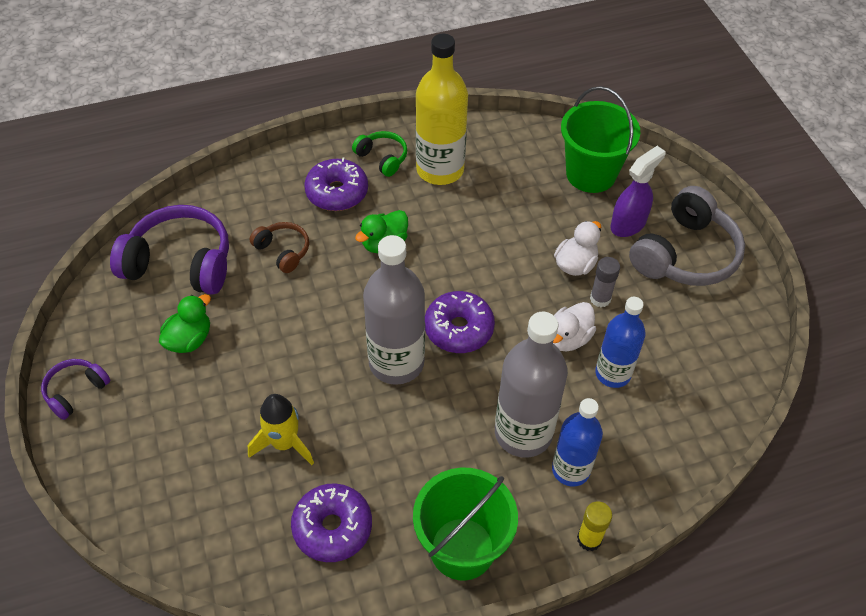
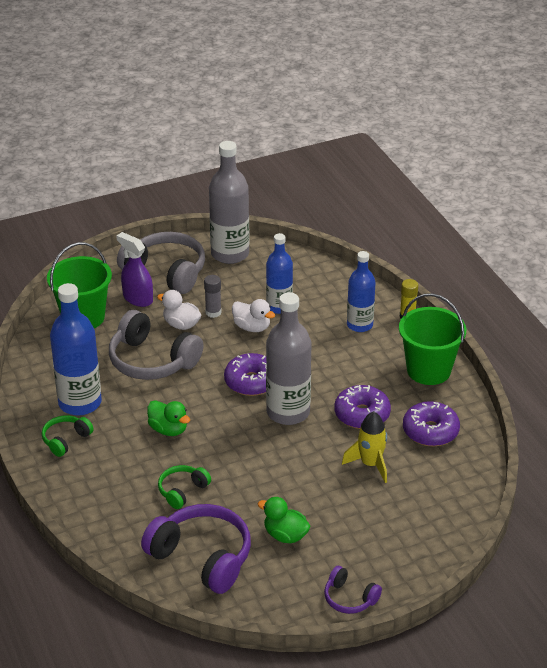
camera: 95 degrees left, 15 degrees down
(180, 263) = (202, 557): purple headphones -> purple headphones turned 120 degrees clockwise
(283, 251) = (182, 491): brown headphones -> green headphones
(337, 192) = (110, 465): purple donut -> purple donut (362, 414)
(440, 169) = (80, 403): yellow bottle -> blue bottle
(507, 233) = (152, 361): none -> grey headphones
(523, 433) = (336, 346): grey bottle -> grey bottle (230, 254)

